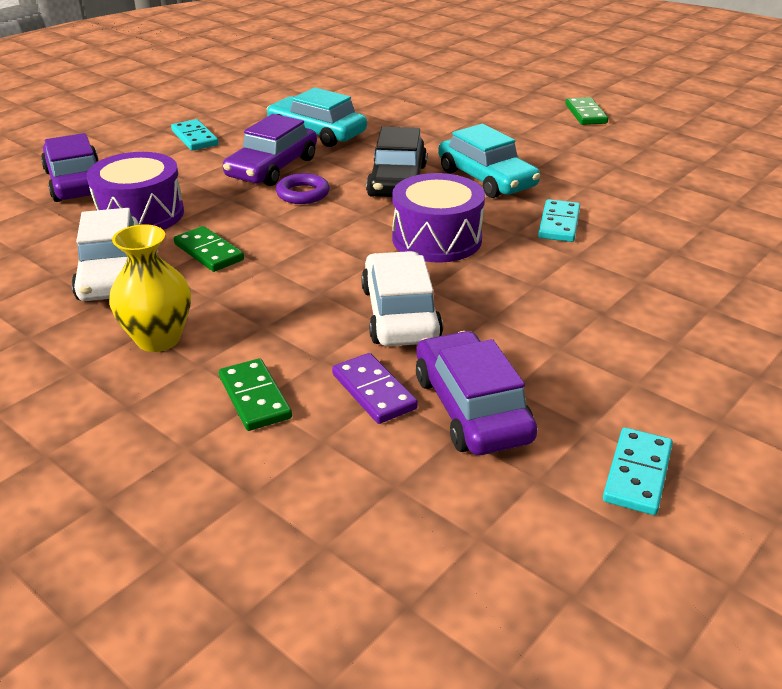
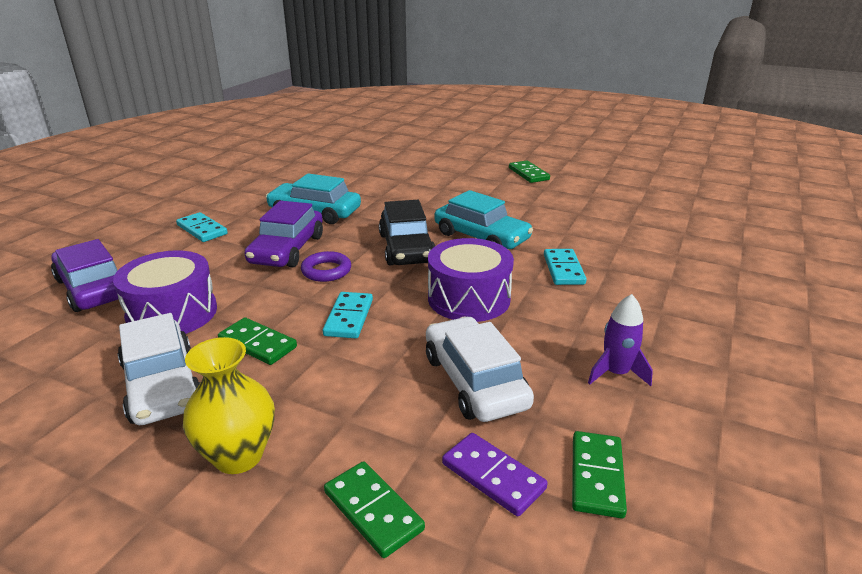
camera: 15 degrees left, 5 degrees down
(471, 408) = (597, 476): purple car -> green domino
(549, 329) = (615, 373): none -> purple rocket
(637, 474) = (791, 521): turquoise domino -> turquoise domino (349, 317)

